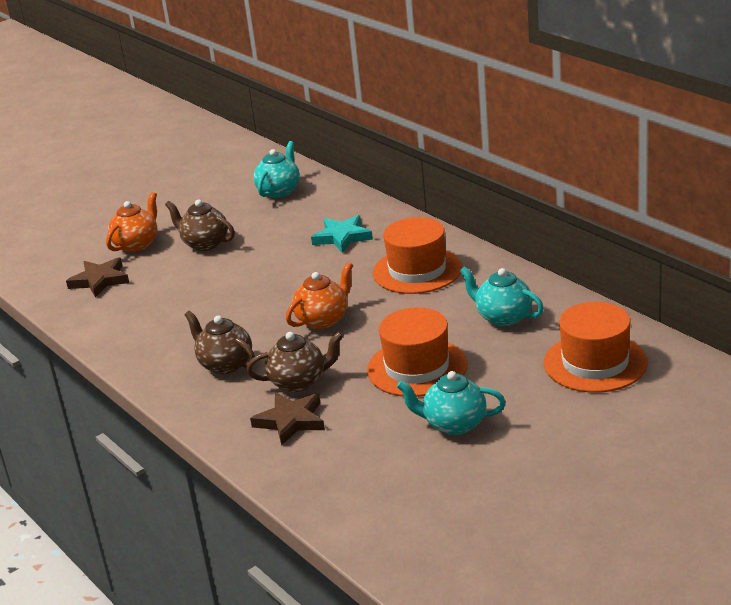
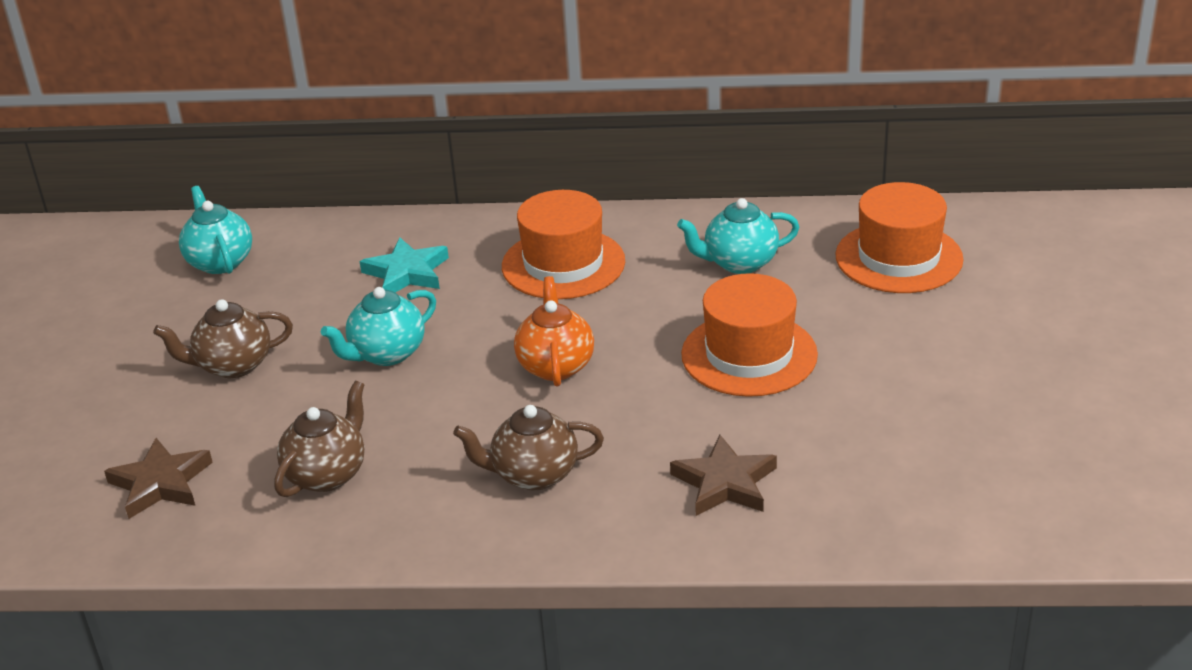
camera: 50 degrees left, 5 degrees up
(137, 244) = (129, 415): orange teapot -> none
(299, 382) = (655, 440): brown teapot -> brown teapot (327, 474)
(453, 424) = (885, 384): turquoise teapot -> turquoise teapot (386, 354)

